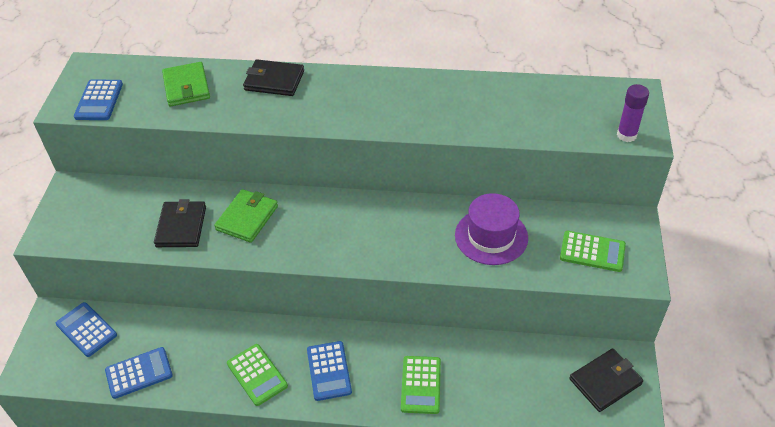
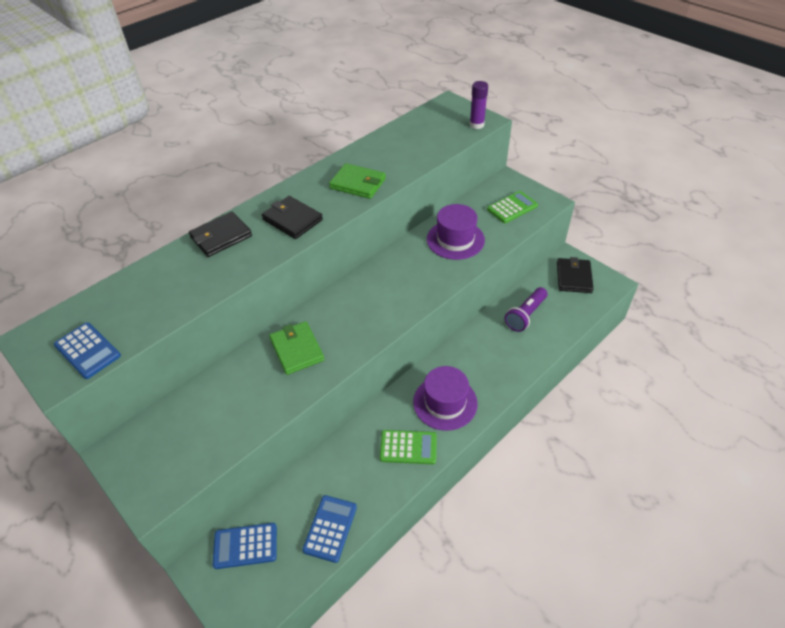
camera: 50 degrees left, 0 degrees up
(181, 226) = (257, 395): black wallet -> black wallet (292, 219)
(186, 87) = (155, 287): green wallet -> green wallet (358, 183)
(329, 371) = (445, 402): blue calculator -> purple hat
(421, 385) = (501, 360): green calculator -> none
(502, 370) = (525, 315): none -> purple flashlight

